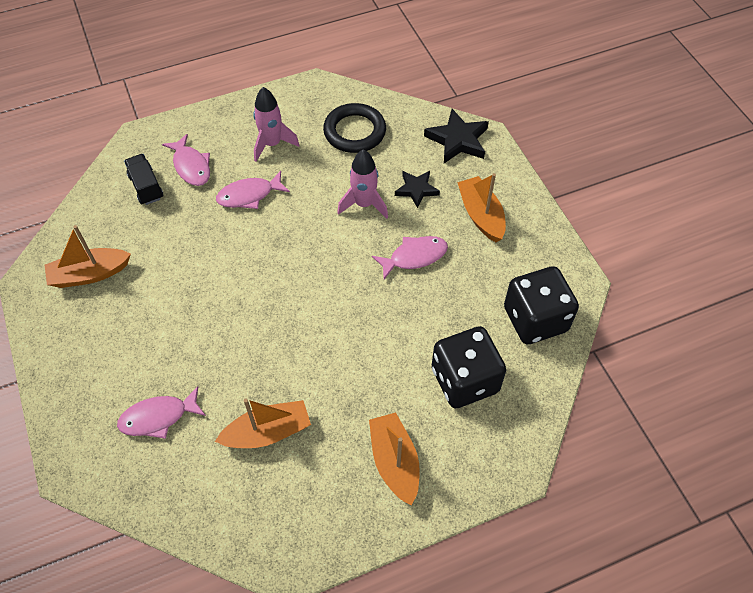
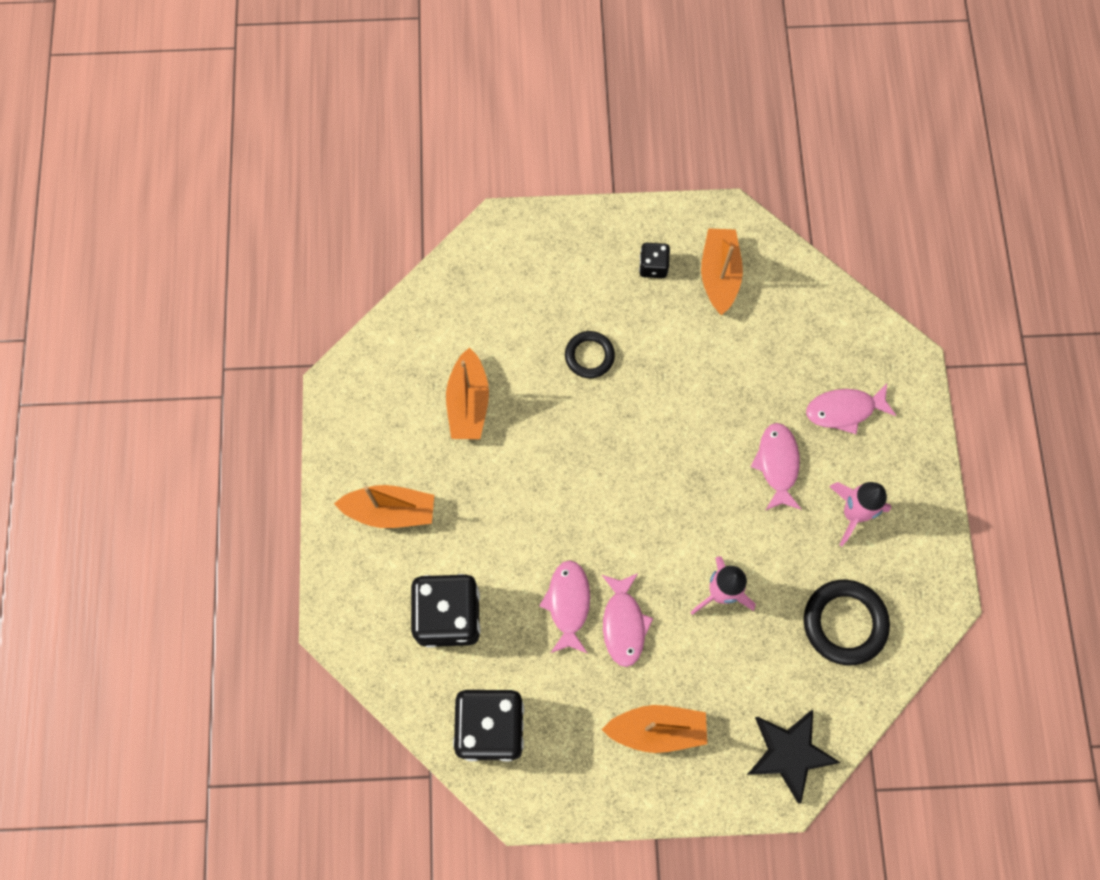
camera: 110 degrees right, 15 degrees up
(91, 325) = (653, 266): none -> black dice
(146, 187) = (826, 354): black truck -> none
(158, 417) = (523, 308): pink fish -> pink fish (568, 603)
(192, 348) = (589, 356): none -> black ring
(416, 189) = (723, 665): black star -> none

